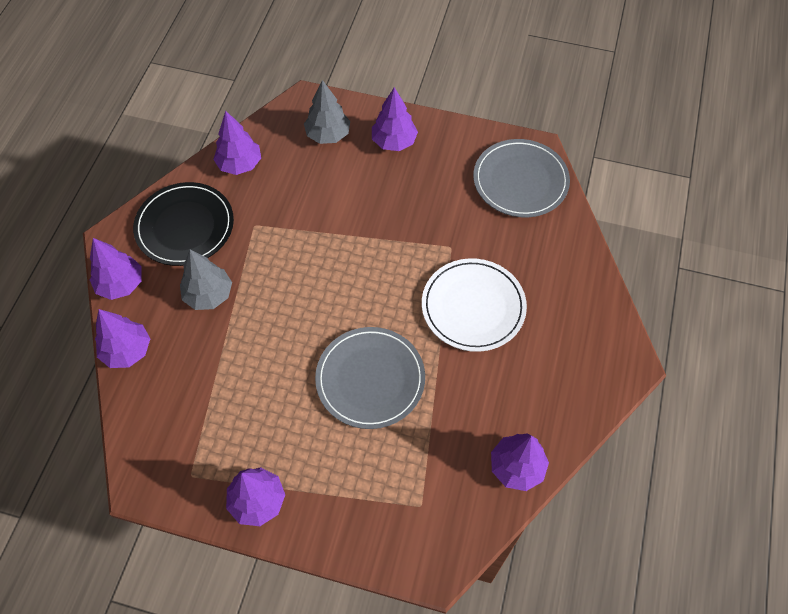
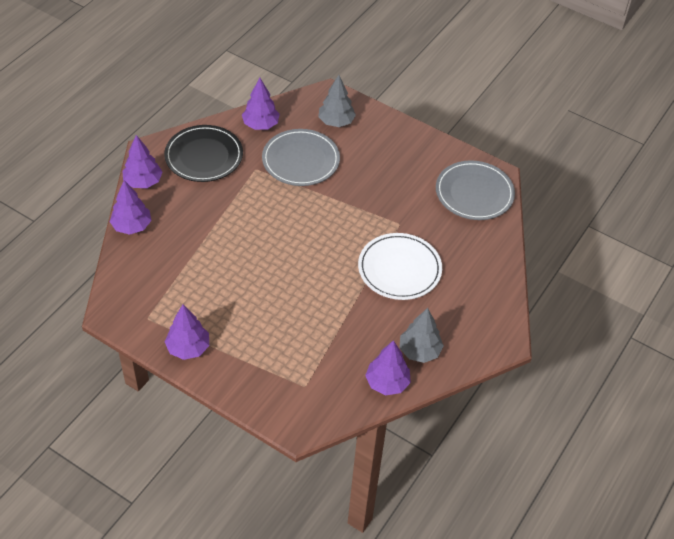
camera: 15 degrees right, 10 degrees down
(209, 295) = (204, 206): grey tree -> grey tree (419, 351)
(370, 379) = (301, 294): grey plate -> grey plate (301, 160)
(394, 142) = (385, 140): purple tree -> none

